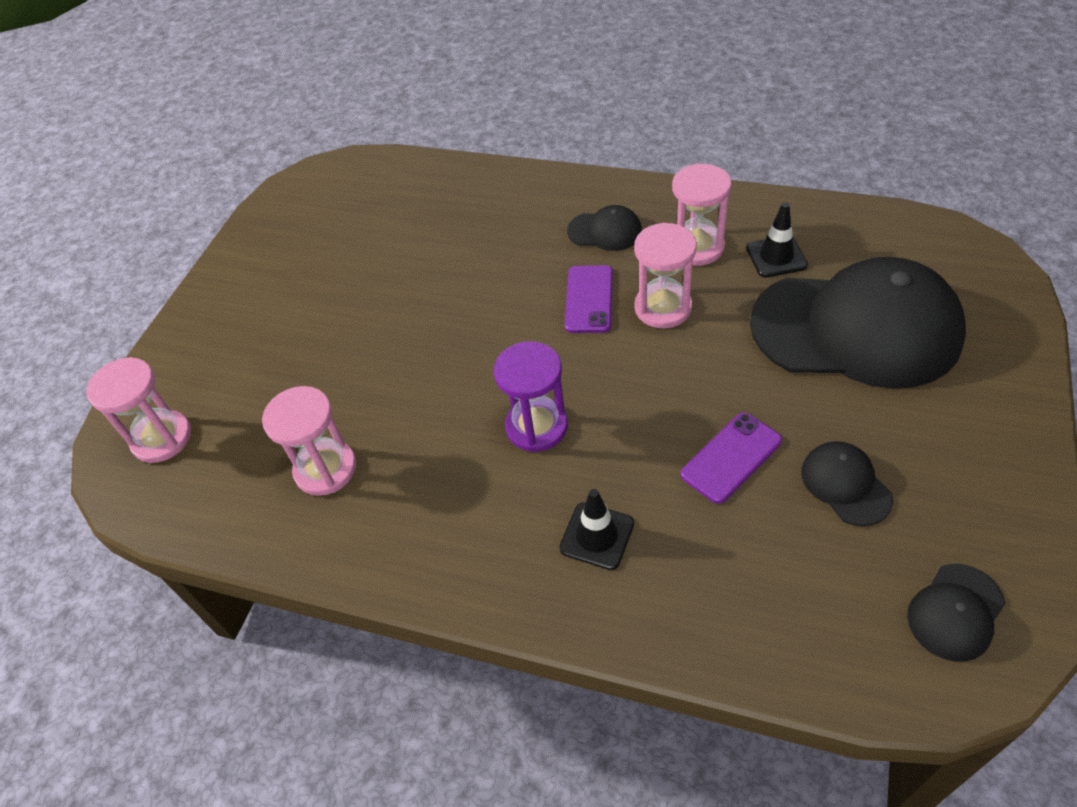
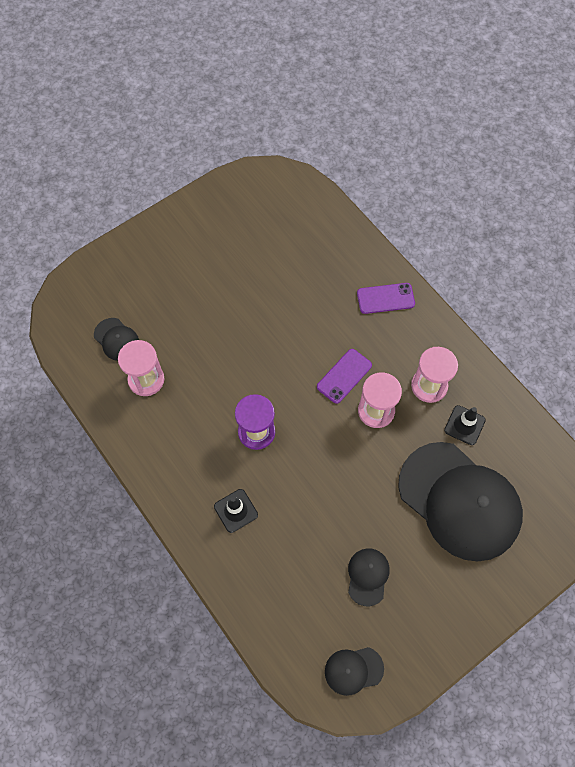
camera: 30 degrees right, 15 degrees up
(162, 438) = (87, 303): pink hourglass -> none
(605, 231) = (391, 337): black cap -> black cap (116, 339)
(731, 458) = (329, 521): purple phone -> purple phone (385, 298)

